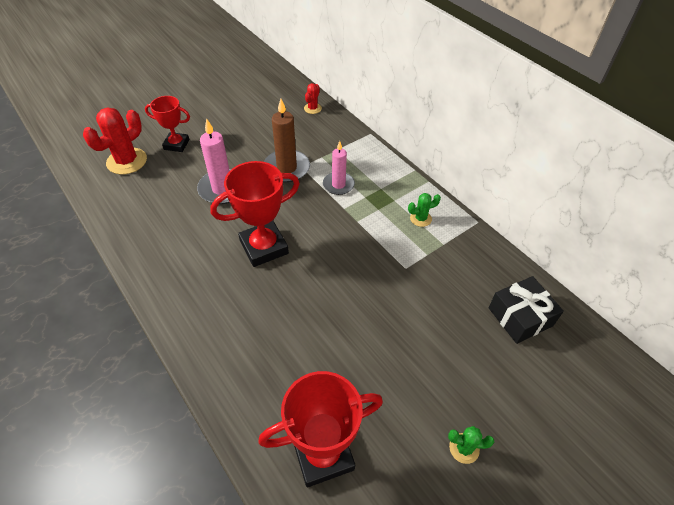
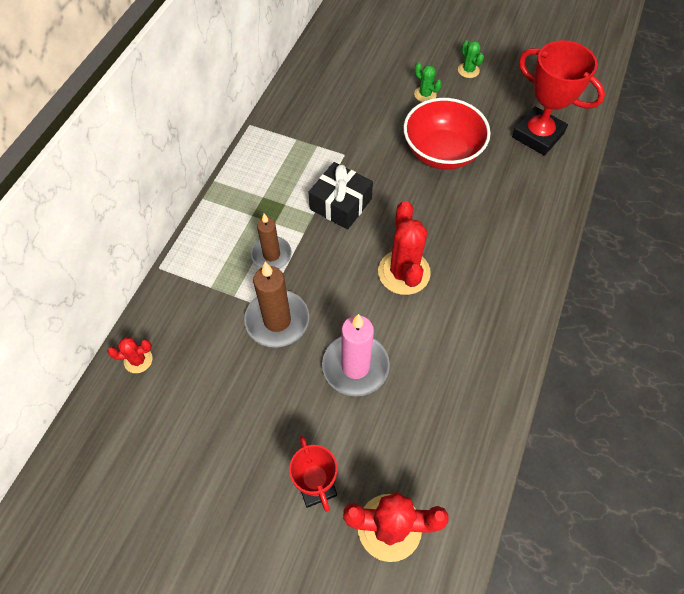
camera: 120 degrees left, 10 degrees up
(264, 247) = (404, 272): red trophy -> red cactus
(338, 185) = (271, 255): pink candle -> brown candle
(360, 343) = (442, 152): none -> red bowl
(420, 218) = (275, 166): green cactus -> green cactus (425, 94)
(520, 317) = (339, 71): black gift -> black gift (340, 204)

